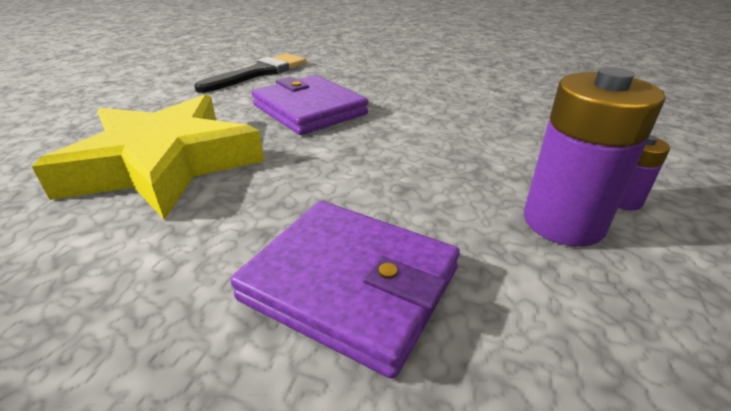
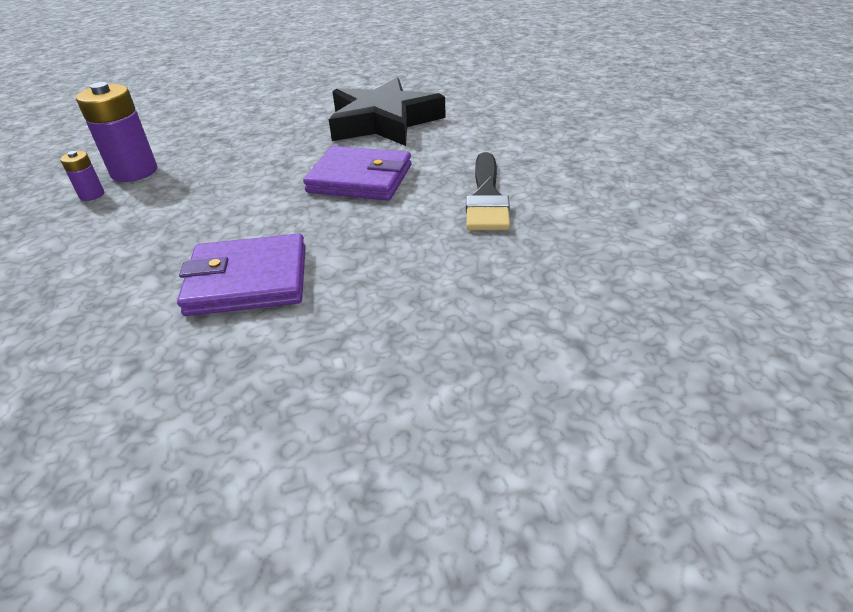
camera: 145 degrees right, 5 degrees up
(164, 164) = (383, 122): yellow star -> black star
(350, 284) = (230, 124): purple wallet -> purple wallet (248, 280)

